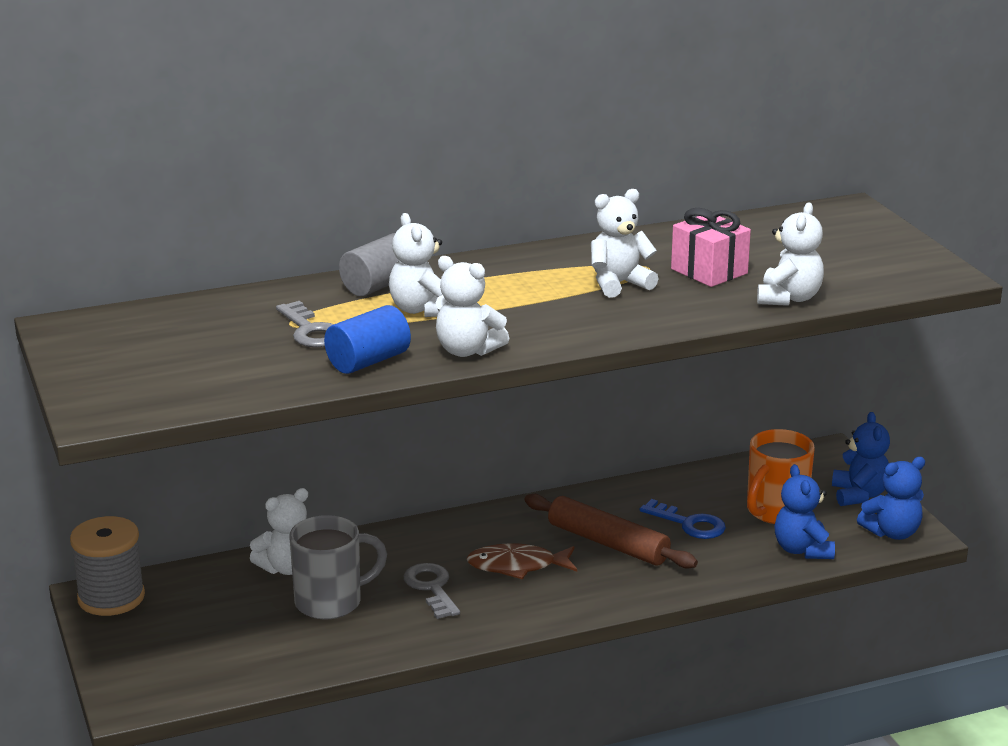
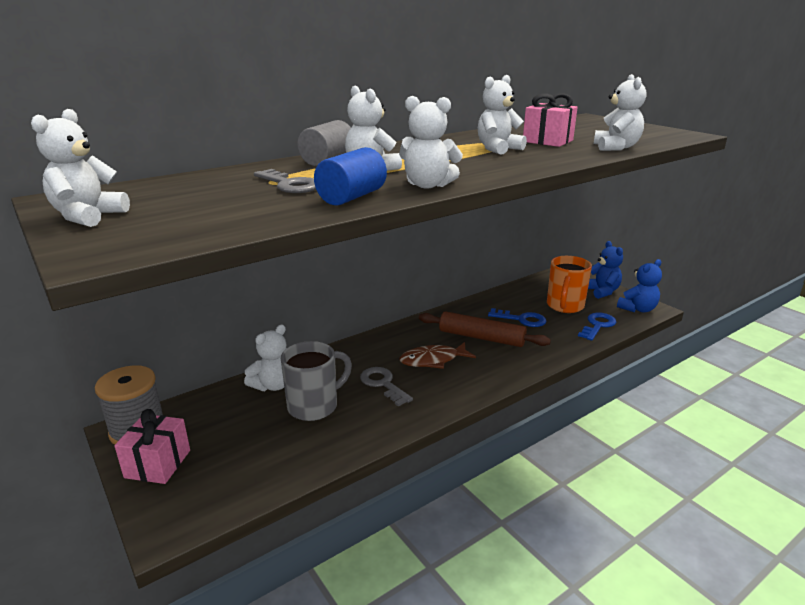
camera: 15 degrees left, 0 degrees up
(91, 360) = (88, 217): none -> white teddy bear
(129, 638) = (158, 464): none -> pink gift
(802, 550) = (597, 325): blue teddy bear -> blue key

